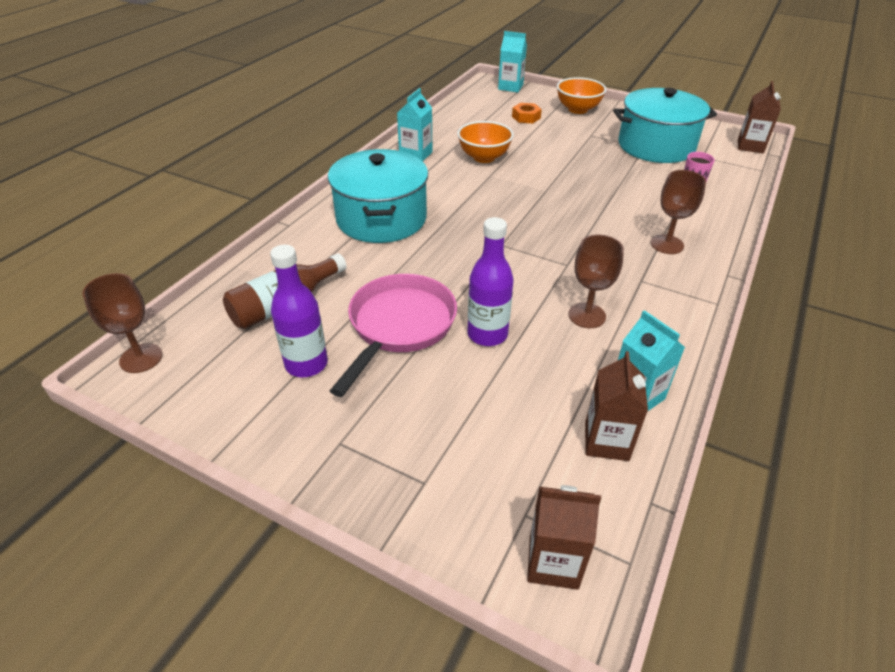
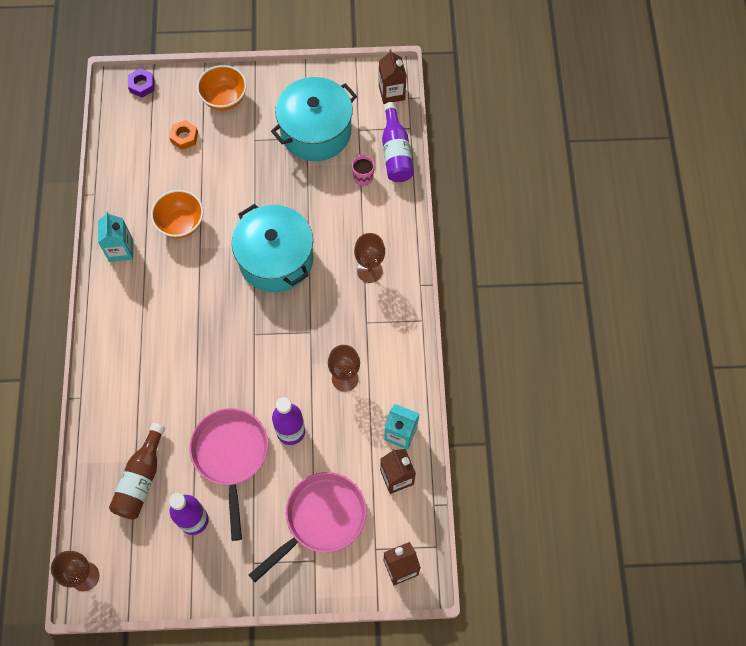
camera: 30 degrees left, 25 degrees up
(381, 218) = (147, 352): turquoise pot -> turquoise pot (276, 259)
(467, 438) = (321, 519): none -> pink pan
(510, 87) = (142, 85): turquoise carton -> purple nut
(738, 179) = (396, 152): none -> purple bottle

